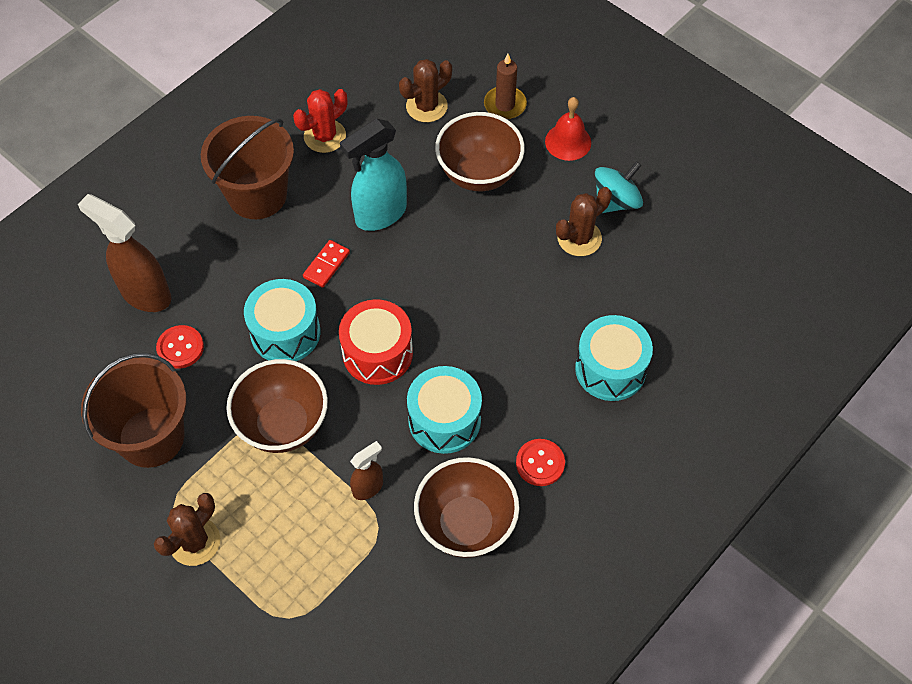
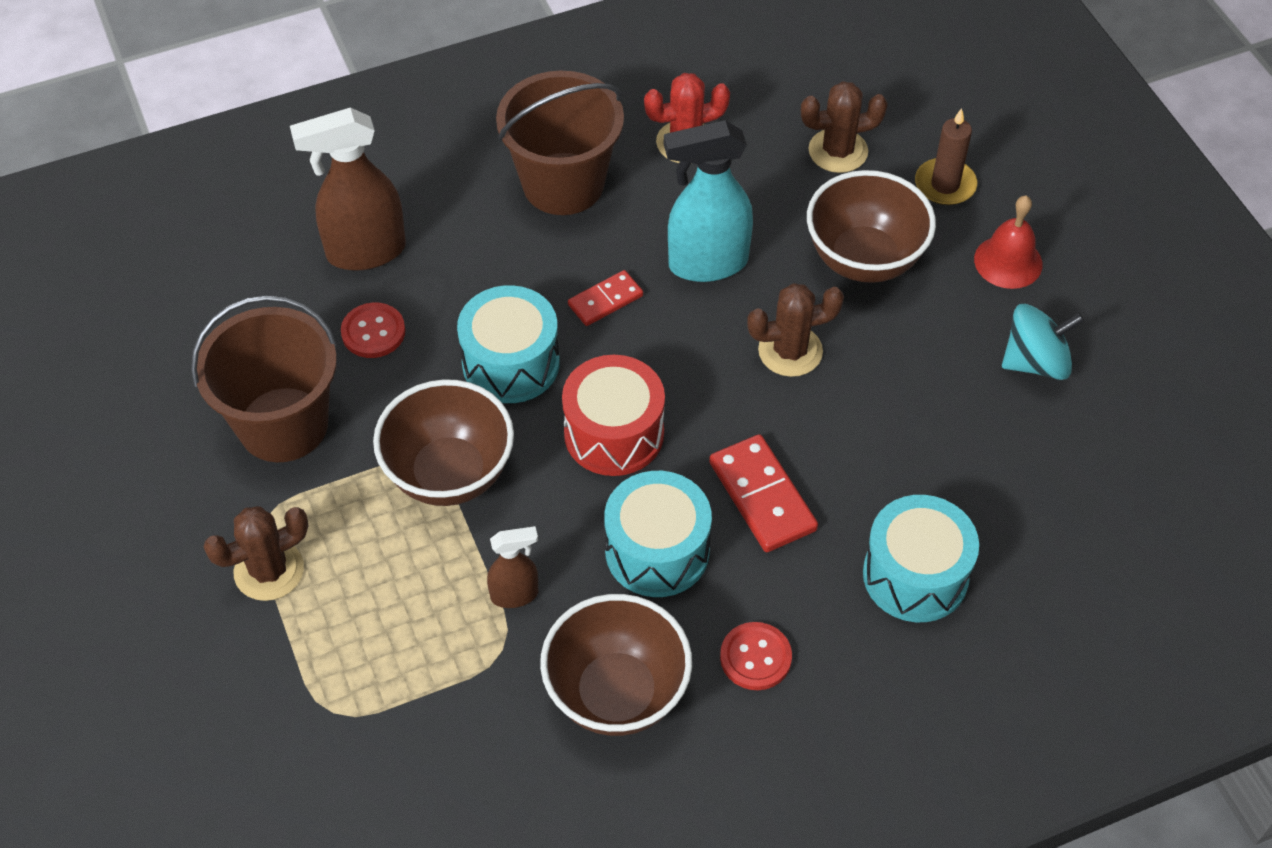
camera: 25 degrees right, 5 degrees down
(145, 294) = (365, 252): brown spray bottle -> brown spray bottle turned 75 degrees counterclockwise
(492, 356) = (762, 496): none -> red domino
(579, 238) = (959, 390): brown cactus -> brown cactus (790, 351)

